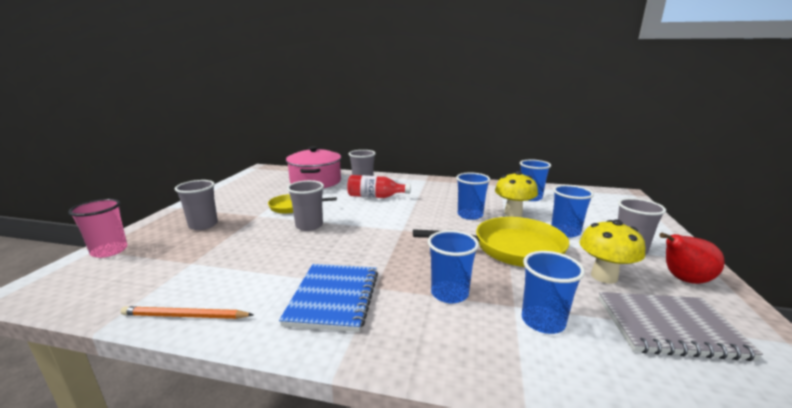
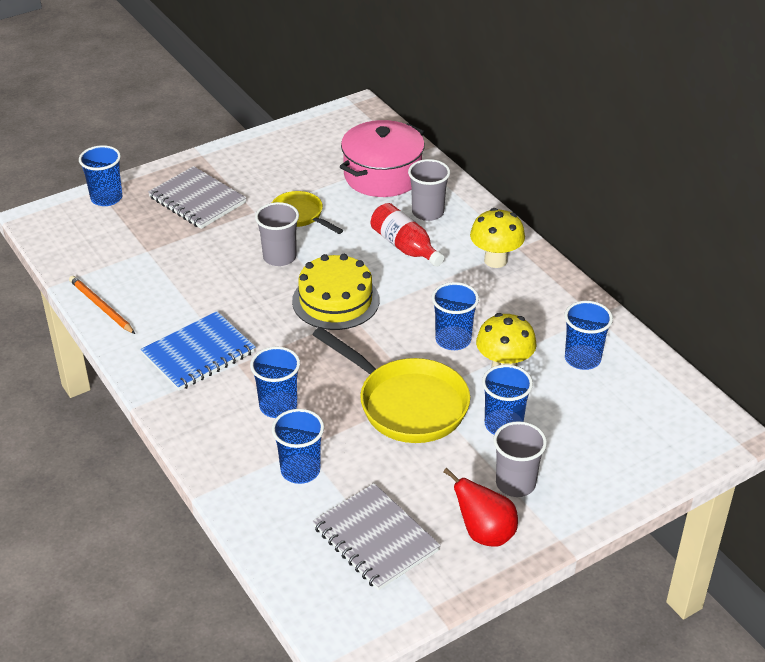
camera: 45 degrees right, 20 degrees up
(109, 251) = (106, 198): pink cup -> blue cup
(203, 225) = (197, 200): grey cup -> grey notebook
(379, 228) = (335, 300): none -> yellow cake
(604, 276) = (424, 481): yellow mushroom -> yellow mushroom (495, 260)

